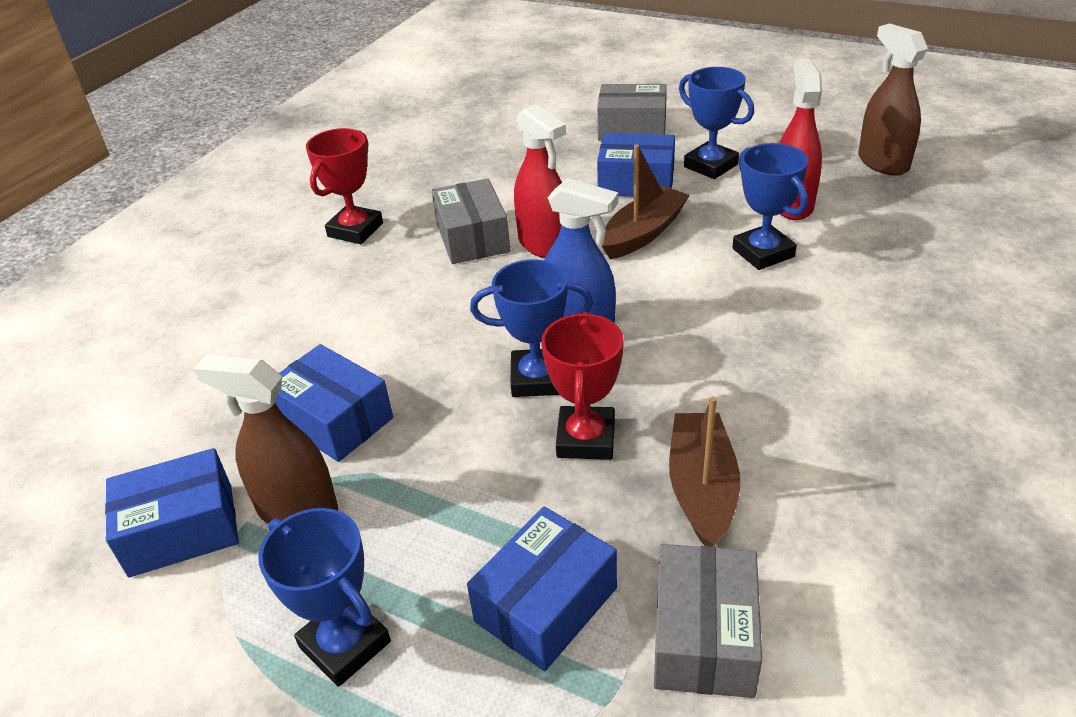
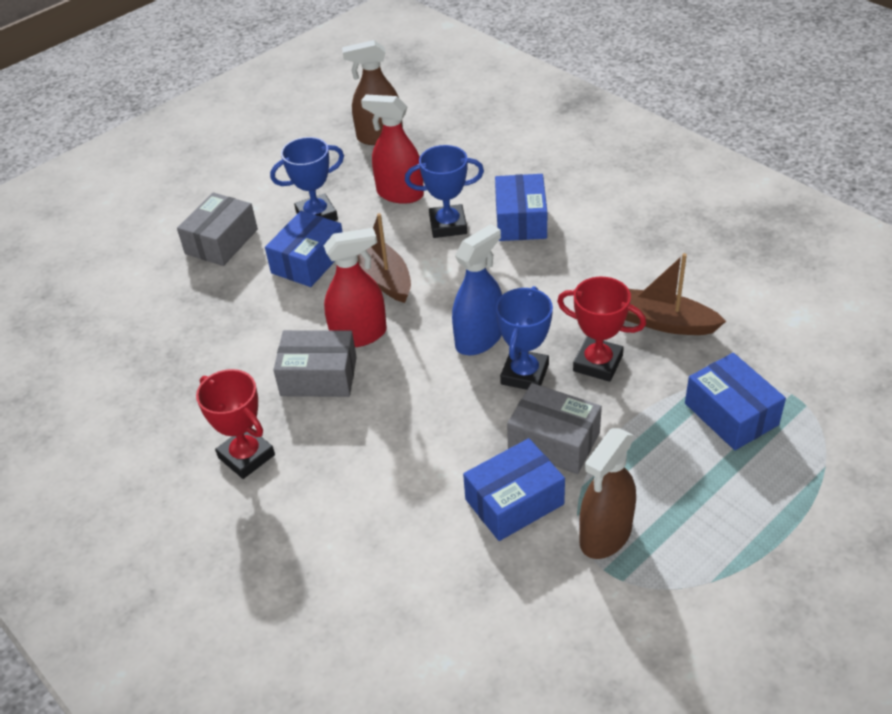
camera: 70 degrees left, 5 degrees up
(181, 529) = (598, 613): blue box -> blue box (520, 220)
(345, 644) = (735, 519): blue trophy -> none
(703, 637) = (772, 353): grey box -> grey box (554, 441)

